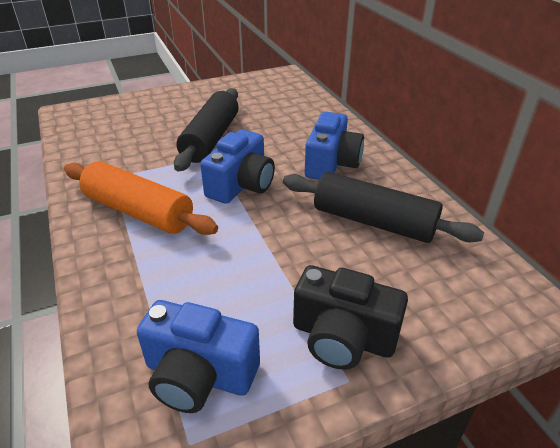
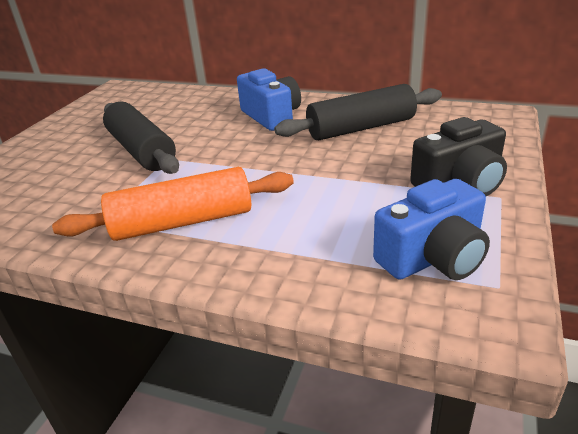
camera: 45 degrees left, 5 degrees down
(241, 185) = (233, 160): blue camera -> none

